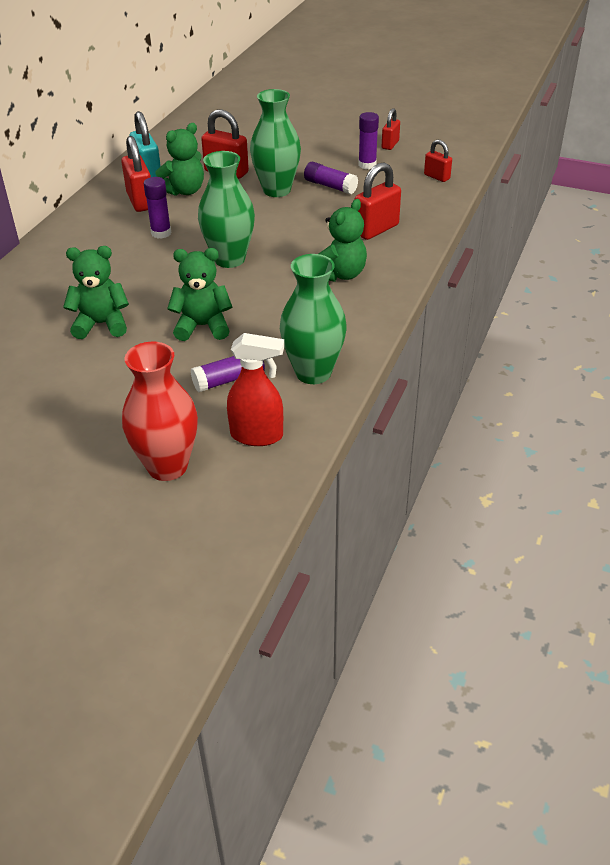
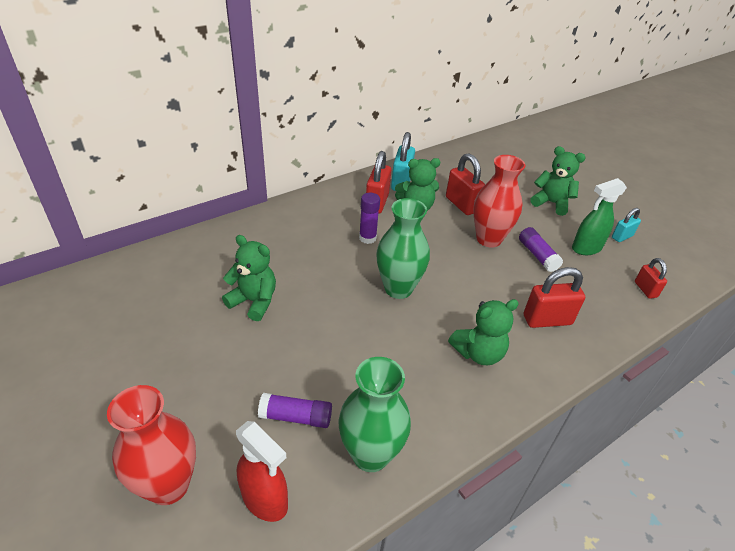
camera: 30 degrees right, 0 degrees up
(203, 326) = (323, 346): green teddy bear -> green teddy bear (551, 203)
(276, 190) = (488, 239): green vase -> red vase
(367, 165) = (586, 248): purple glue stick -> green spray bottle
(390, 145) = (622, 237): red padlock -> turquoise padlock

